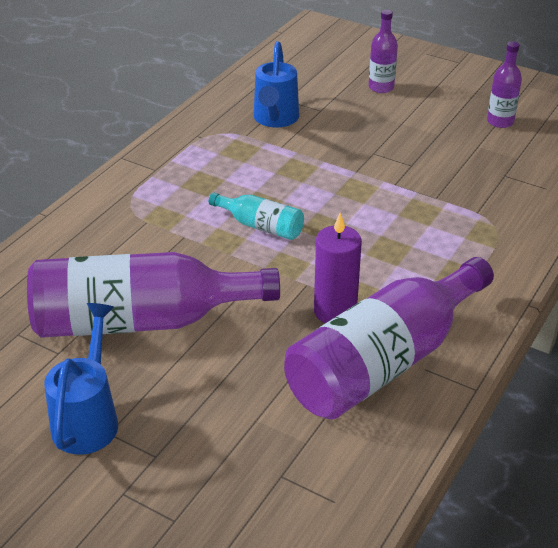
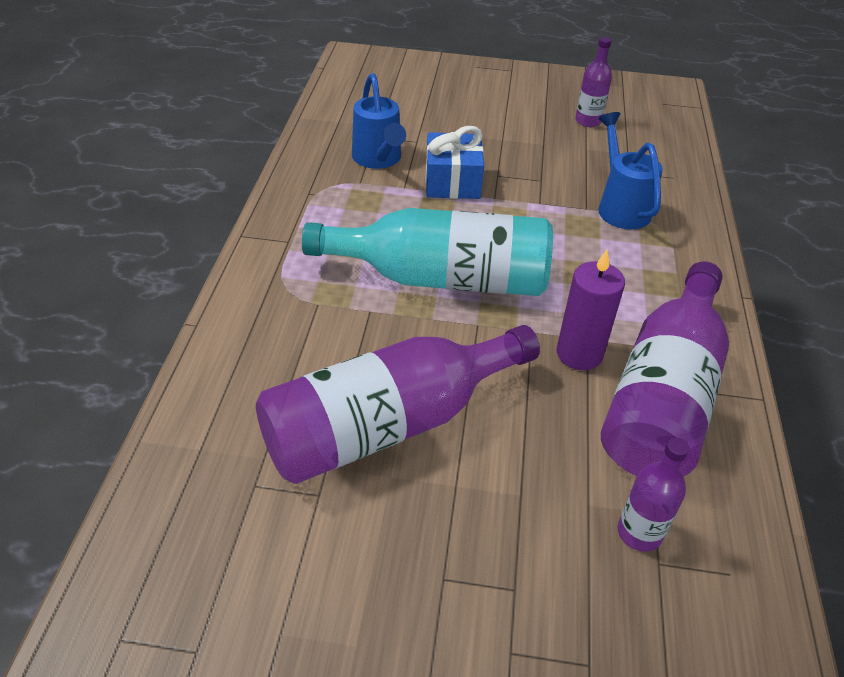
camera: 25 degrees left, 5 degrees up
(88, 418) = (408, 568): blue watering can -> blue watering can (620, 207)
(261, 226) = (442, 278): turquoise bottle -> turquoise bottle, size x2.18
(327, 150) = (452, 182): none -> blue gift
(381, 87) = (458, 107): purple bottle -> purple bottle (639, 533)

